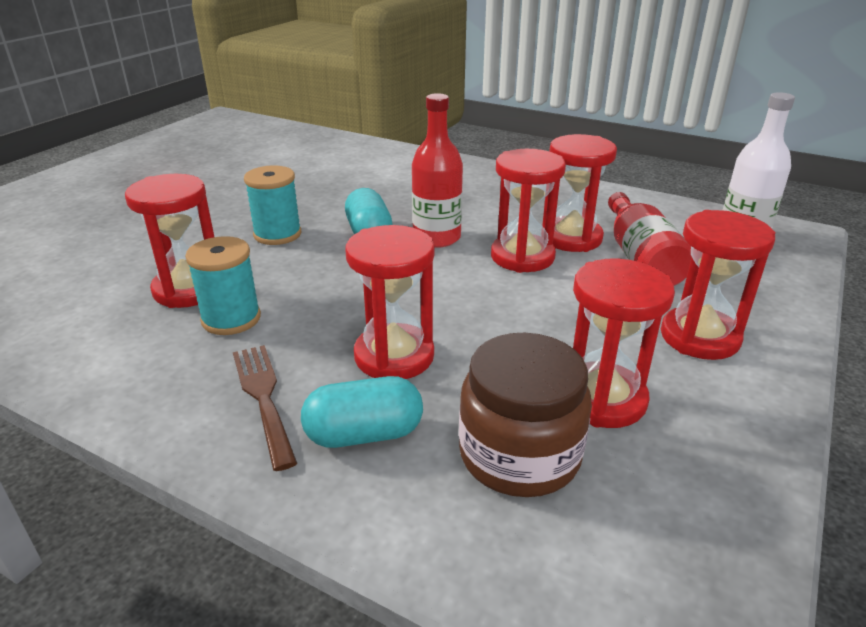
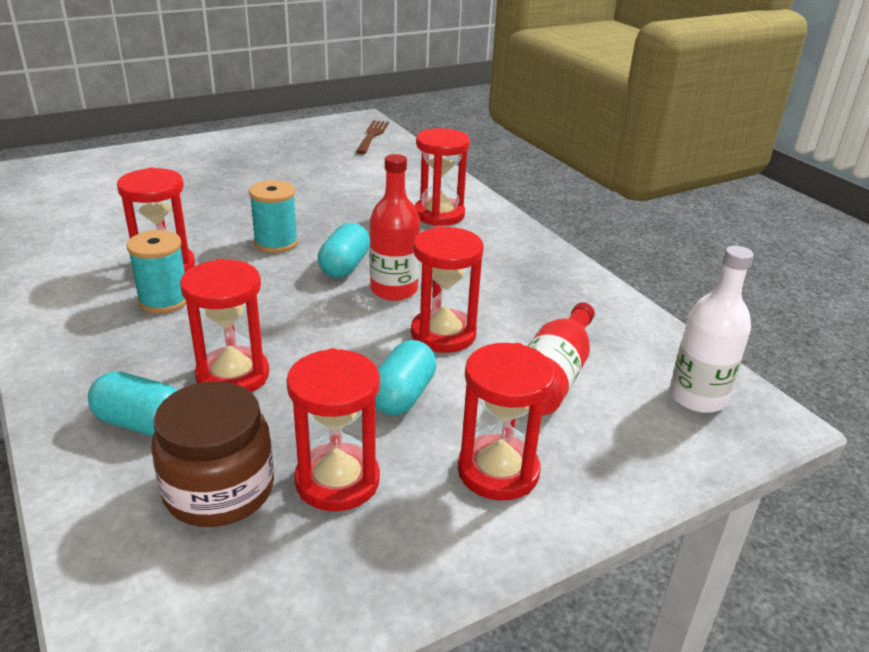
camera: 30 degrees right, 0 degrees up
(263, 397) = (114, 367): brown fork -> brown fork (372, 135)
(557, 313) = (402, 396): none -> turquoise capsule
(571, 238) = (513, 333): red hourglass -> red hourglass (439, 214)

